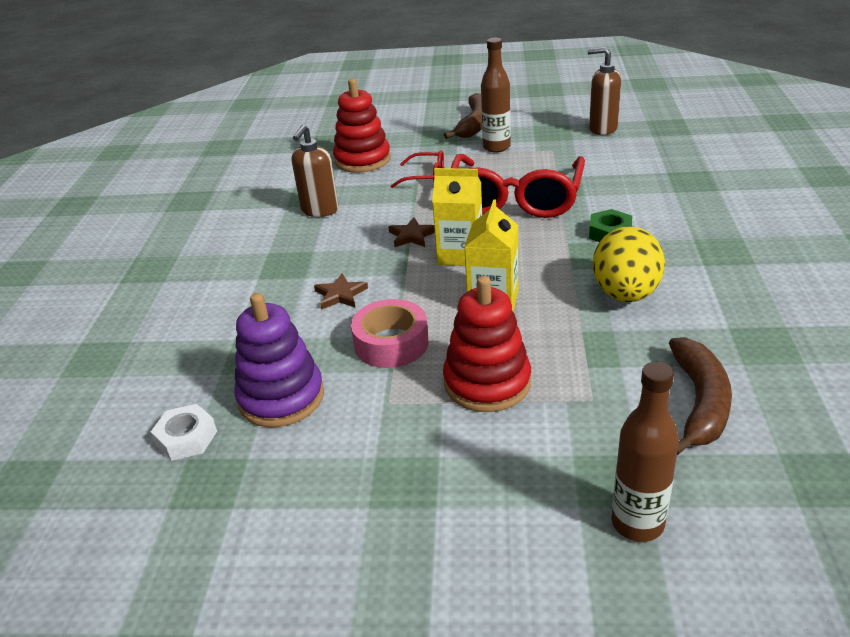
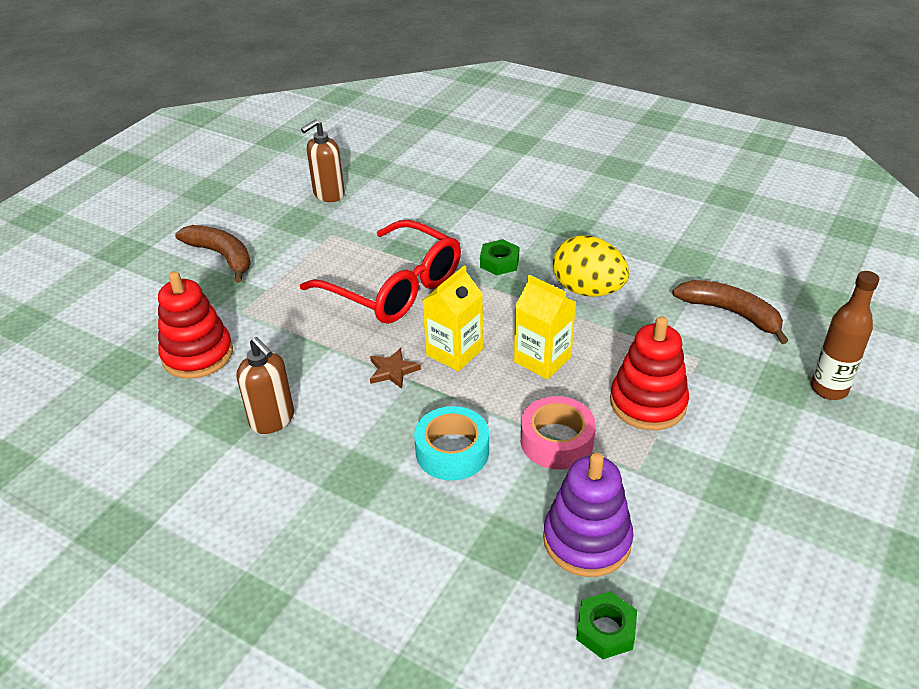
camera: 65 degrees left, 5 degrees up
(186, 438) = (605, 630): white nut -> green nut
(340, 295) = (452, 451): brown star -> turquoise tape
(425, 177) = (289, 324): red glasses -> none
(496, 147) = (286, 261): brown bottle -> none

